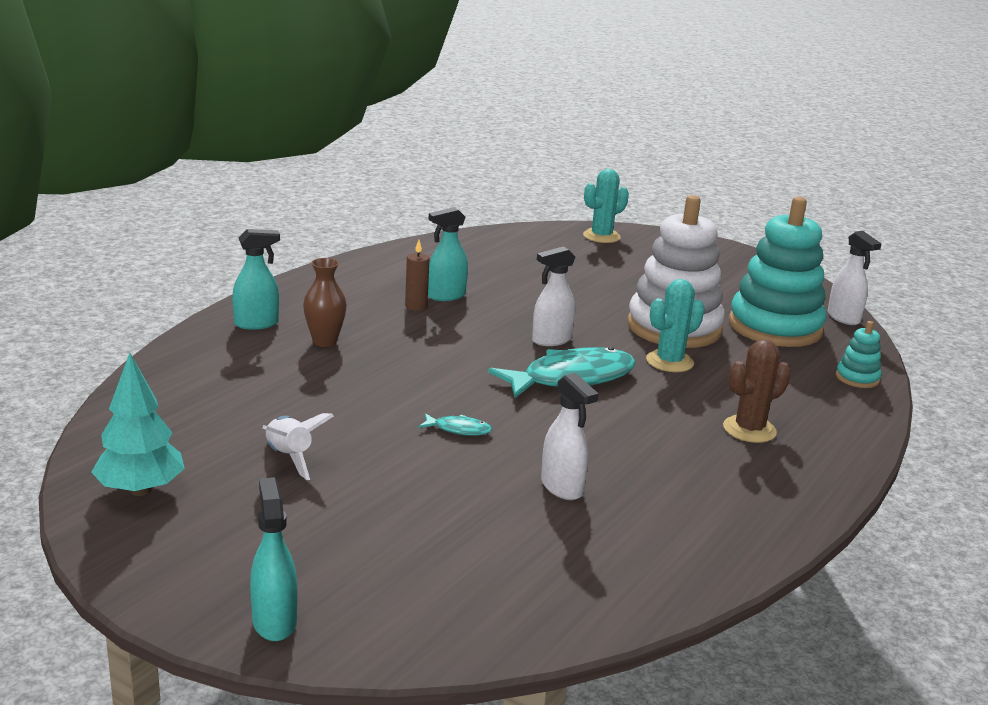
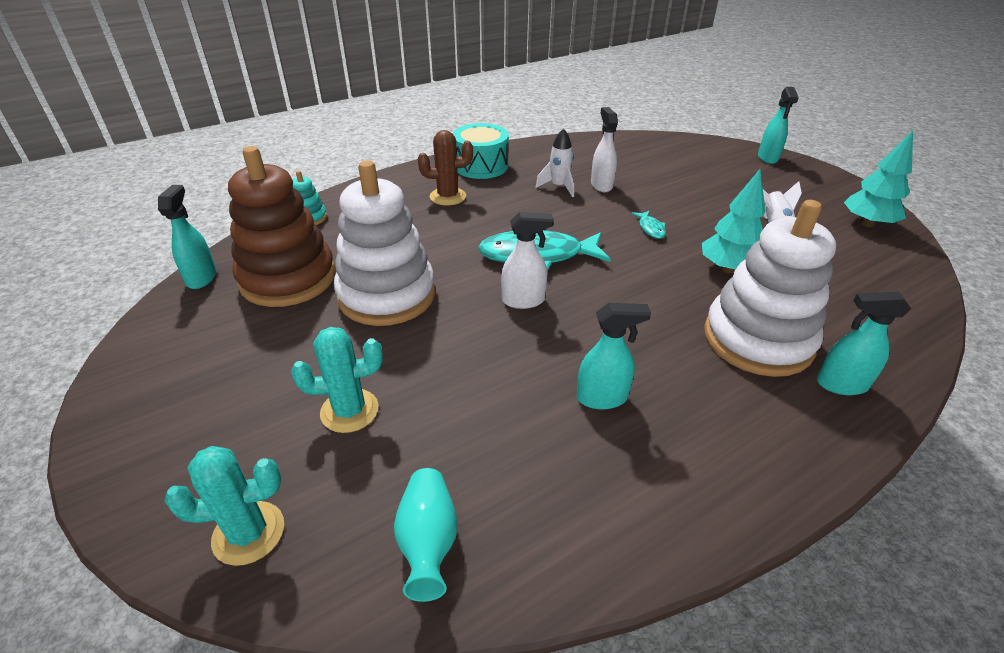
camera: 155 degrees left, 15 degrees up
(324, 341) = (757, 339): brown vase -> white stacking toy
(354, 397) = (727, 268): none -> turquoise tree
(416, 306) = (647, 382): brown candle -> none
(459, 429) = (650, 228): turquoise fish -> turquoise fish turned 135 degrees counterclockwise
(510, 243) = (428, 542): none -> turquoise vase
(622, 472) = (558, 187): none -> white rocket
(669, 362) = (438, 257): turquoise cactus -> turquoise cactus (349, 411)
(771, 490) = (481, 166): none -> turquoise drum
(775, 327) = (288, 278): turquoise stacking toy -> brown stacking toy
(843, 318) = (202, 277): white spray bottle -> turquoise spray bottle

